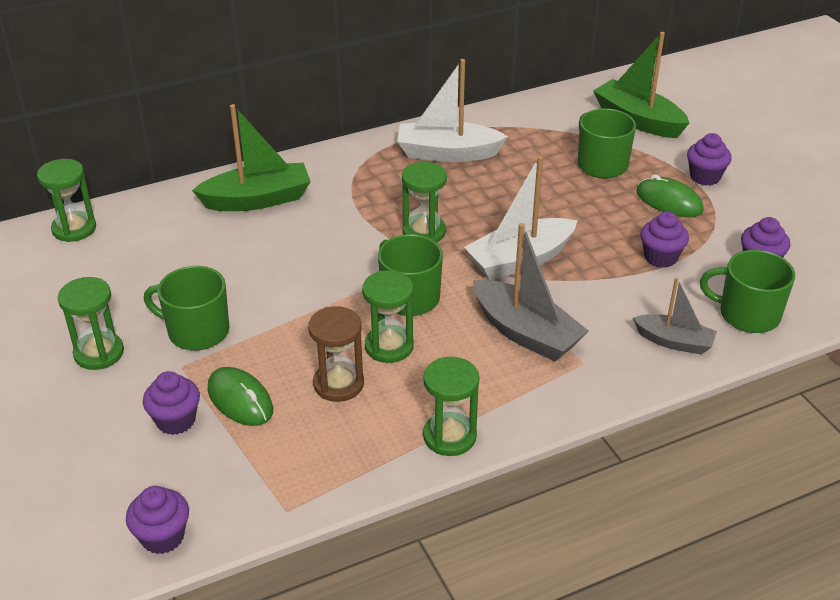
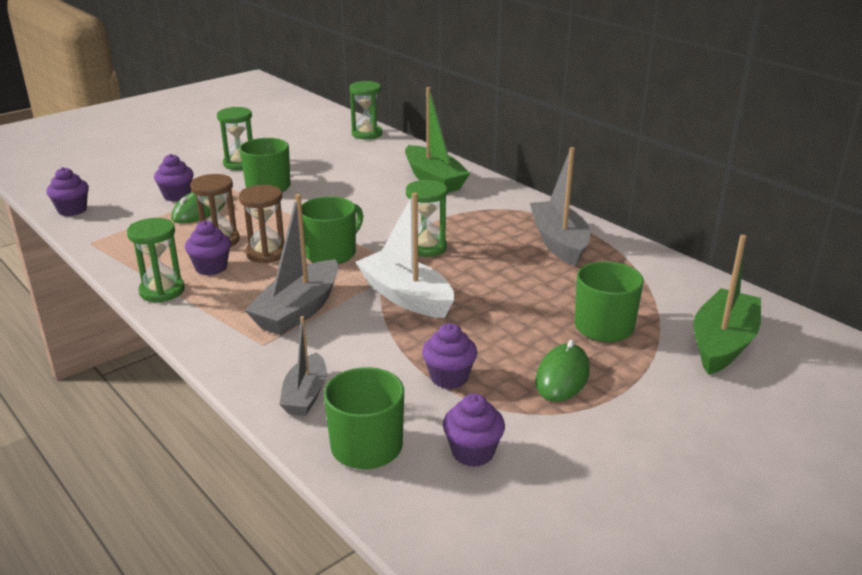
camera: 75 degrees right, 10 degrees down
(389, 346) = (266, 253): green hourglass -> brown hourglass
(447, 153) = (559, 242): white boat -> grey boat
(705, 177) = (635, 400): purple cupcake -> purple cupcake (211, 267)

